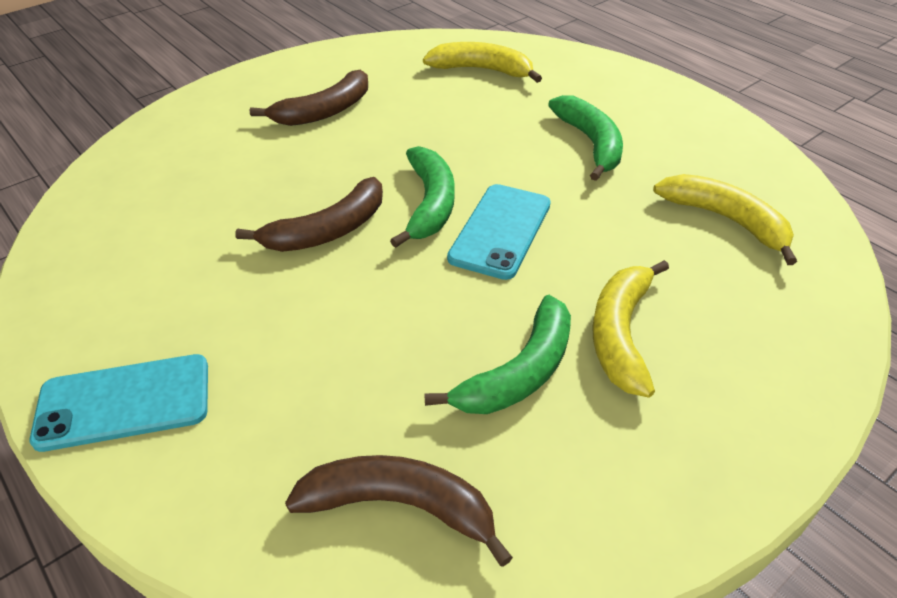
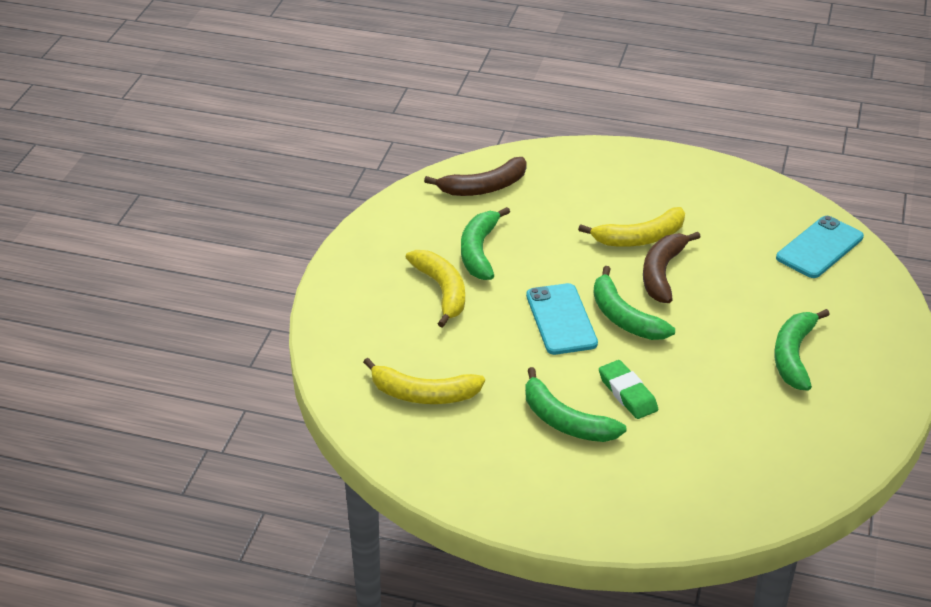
camera: 145 degrees right, 5 degrees down
(124, 402) = (641, 166): turquoise phone -> turquoise phone (819, 247)
(324, 111) = (793, 356): brown banana -> green banana
(482, 70) = (732, 465): yellow banana -> yellow banana (640, 238)
(508, 141) = (627, 393): none -> green eraser

